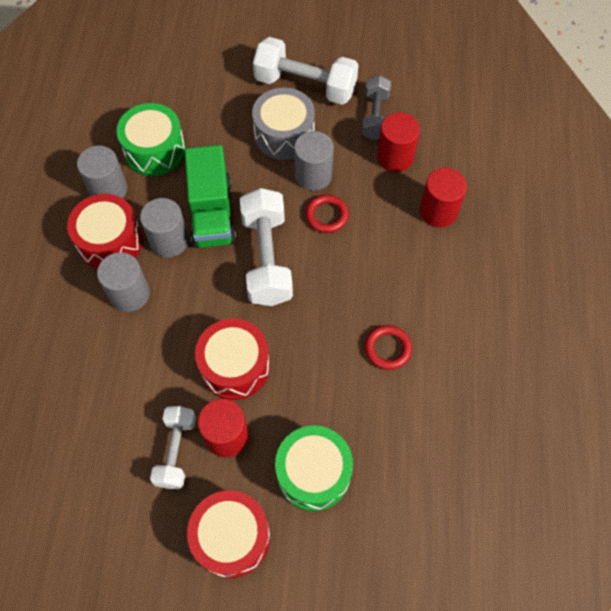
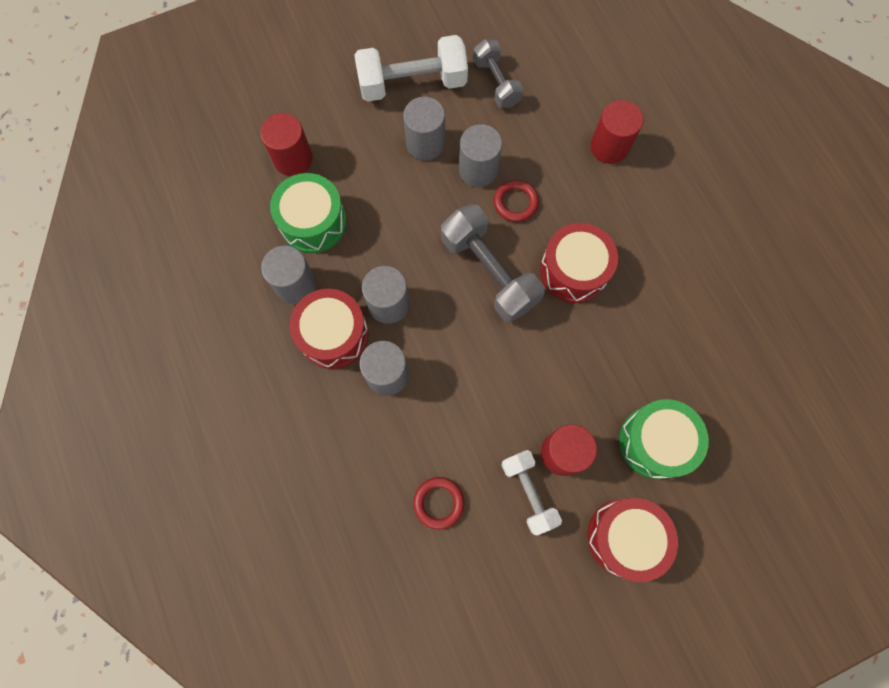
camera: 30 degrees left, 10 degrees up
(212, 213) = (410, 255): green truck -> none
(235, 366) = (528, 387): red drum -> red drum (574, 271)
(267, 258) = (489, 272): white dumbbell -> grey dumbbell
(284, 135) = (425, 143): grey drum -> grey cylinder
(387, 349) = (646, 297): red ring -> red ring (438, 503)
(395, 157) = (539, 114): red cylinder -> red cylinder (293, 159)

